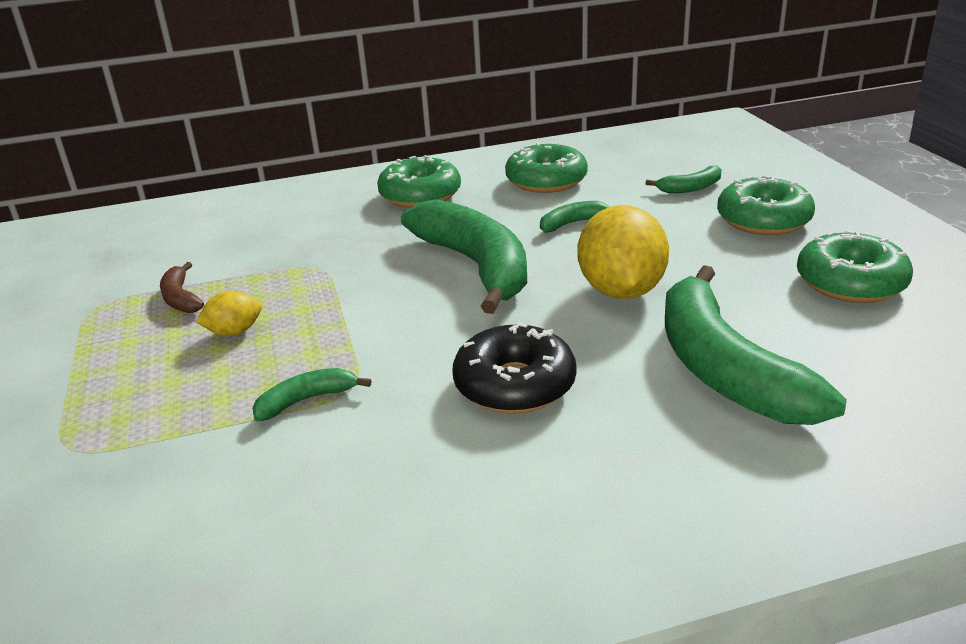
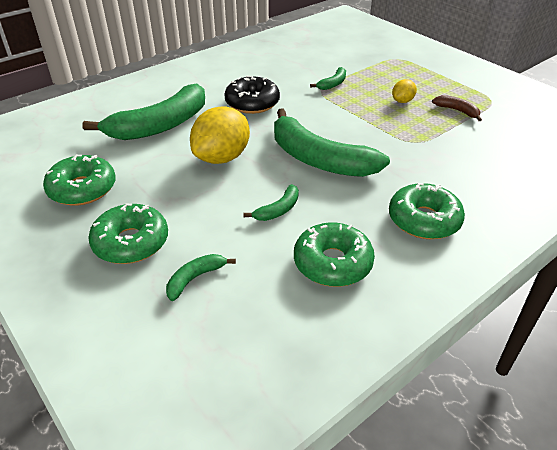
camera: 155 degrees right, 10 degrees up
(621, 291) = (222, 157): yellow lemon -> yellow lemon turned 60 degrees clockwise
(725, 369) = (160, 125): green banana -> green banana turned 90 degrees clockwise

